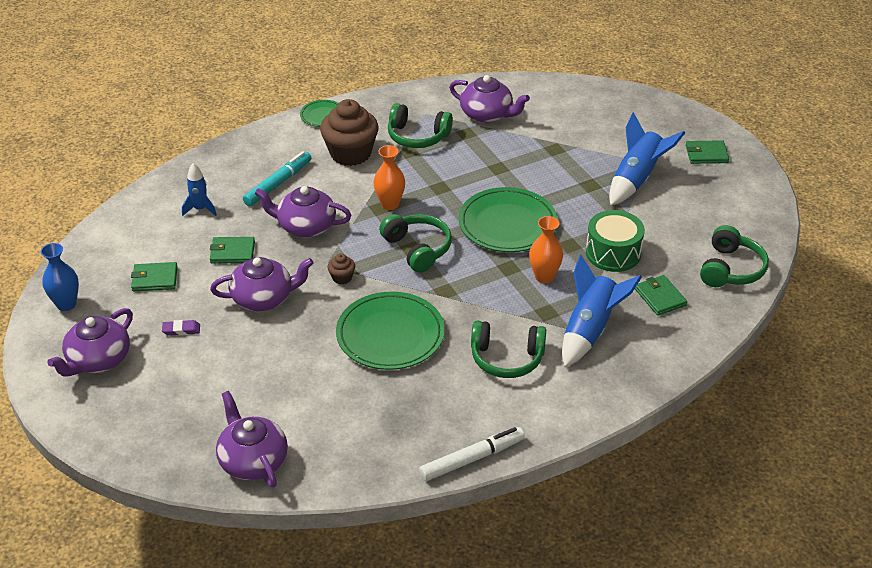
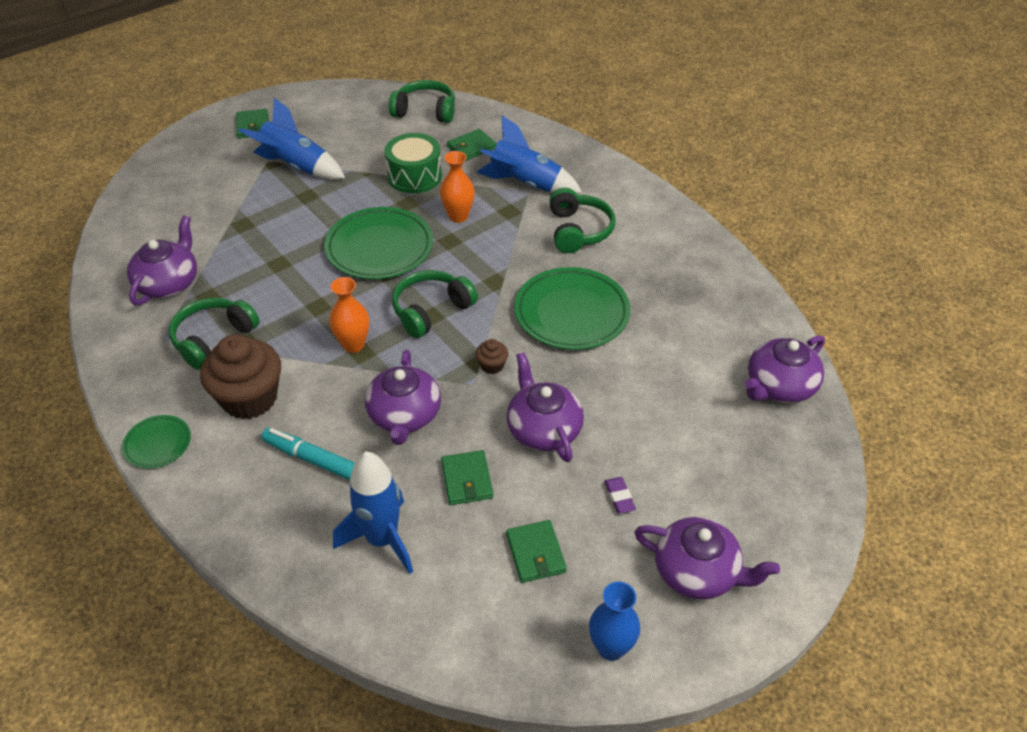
camera: 100 degrees left, 5 degrees up
(200, 209) = (382, 539): blue rocket -> blue rocket, size x1.74
(417, 136) = (213, 339): green headphones -> green headphones turned 150 degrees counterclockwise
(472, 459) = (708, 240): white marker -> none

